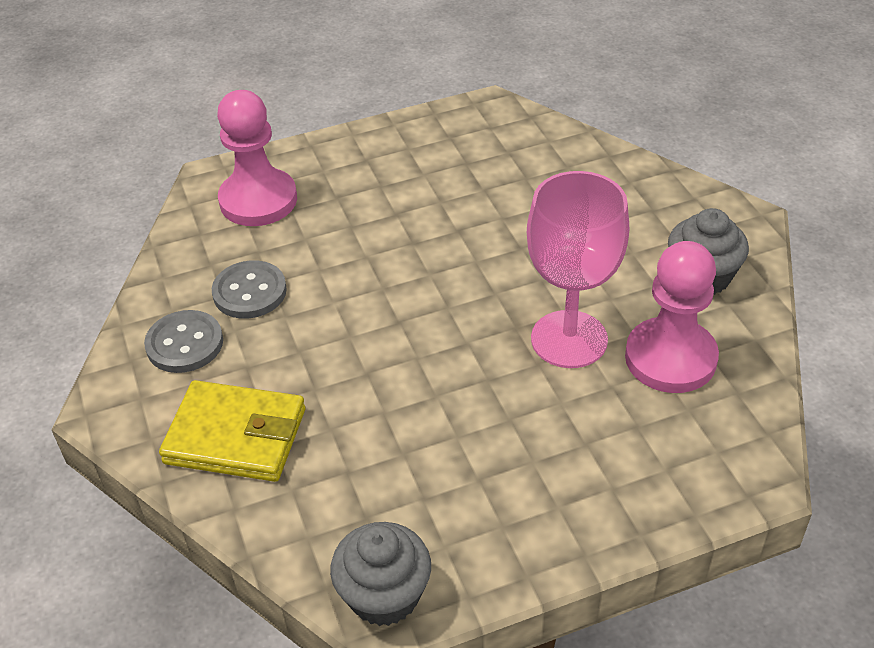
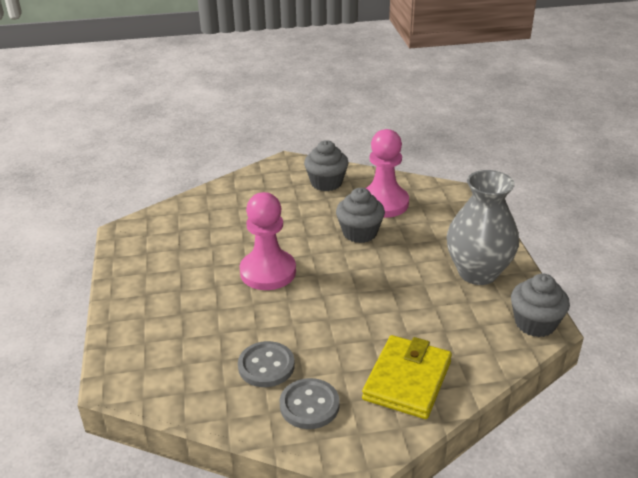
camera: 80 degrees left, 10 degrees down
(258, 200) = (161, 355): pink pawn -> pink pawn (268, 272)
(505, 507) = (477, 272): none -> grey vase
(569, 339) = (359, 233): pink goblet -> grey cupcake

